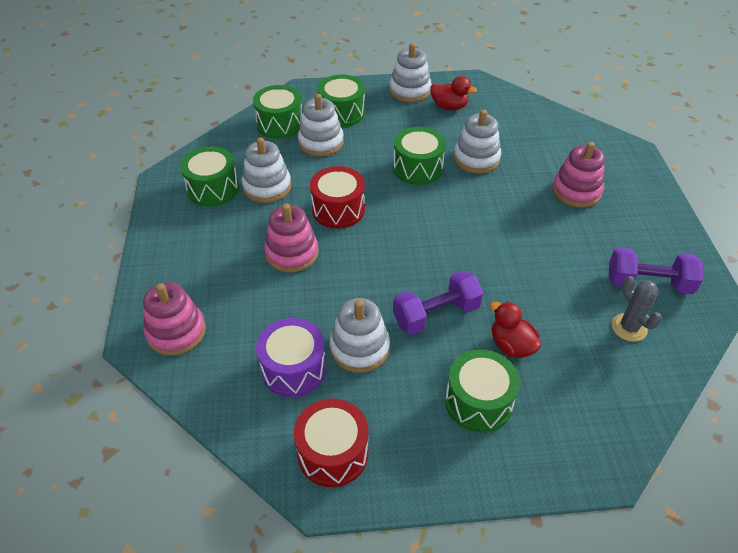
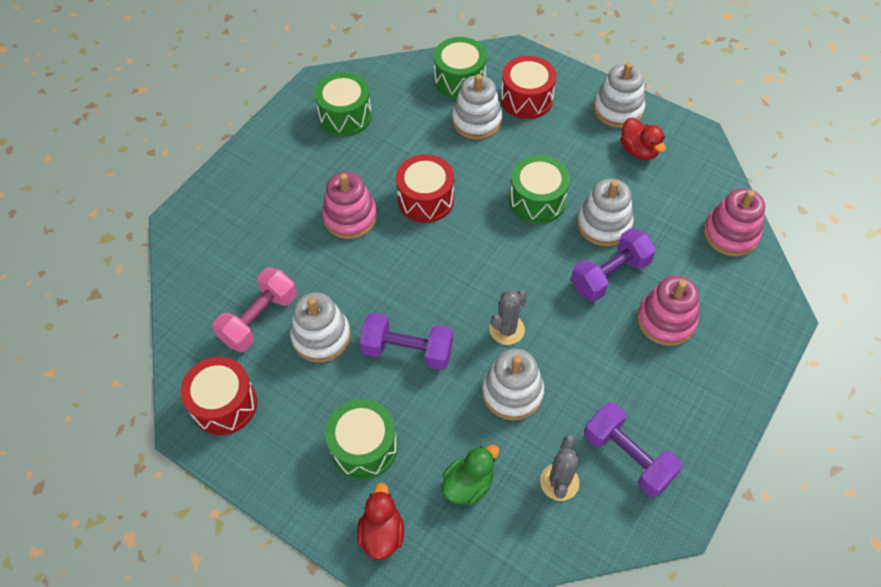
camera: 40 degrees right, 10 degrees up
(176, 332) = (209, 231): pink stacking toy -> pink stacking toy (730, 234)
(267, 187) = (389, 140): white stacking toy -> white stacking toy (512, 392)
(293, 369) = (259, 319): purple drum -> pink dumbbell
(342, 113) = (526, 99): green drum -> red drum
(488, 257) = (507, 329): none -> grey cactus
(511, 345) = (439, 422): red duck -> red duck (382, 533)
(514, 185) = (609, 275): none -> purple dumbbell
(577, 372) = (468, 484): none -> green duck

